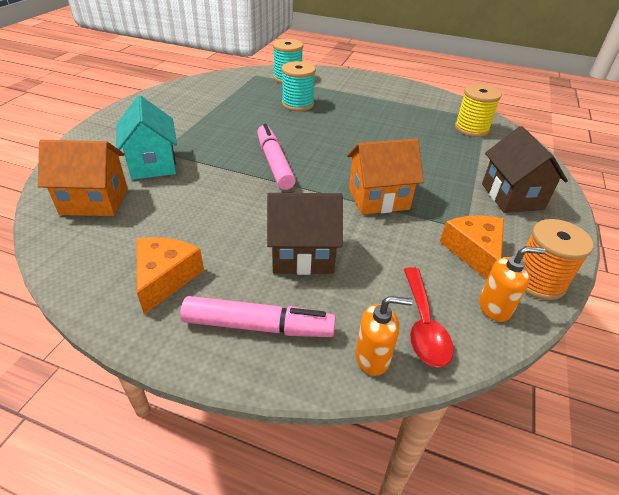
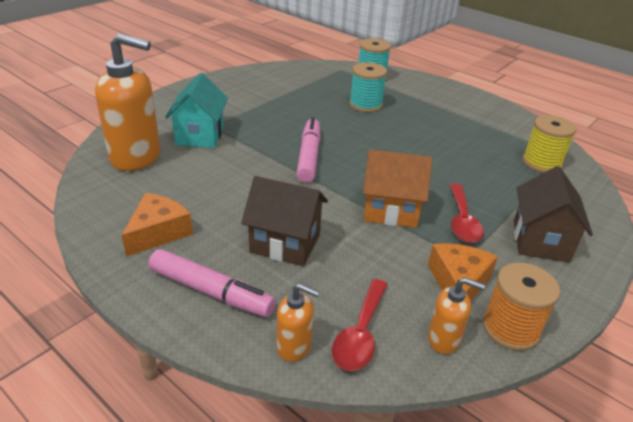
camera: 20 degrees right, 5 degrees down
(94, 201) = (136, 157): orange house -> orange soap dispenser
(442, 194) = (462, 221): none -> red spoon

